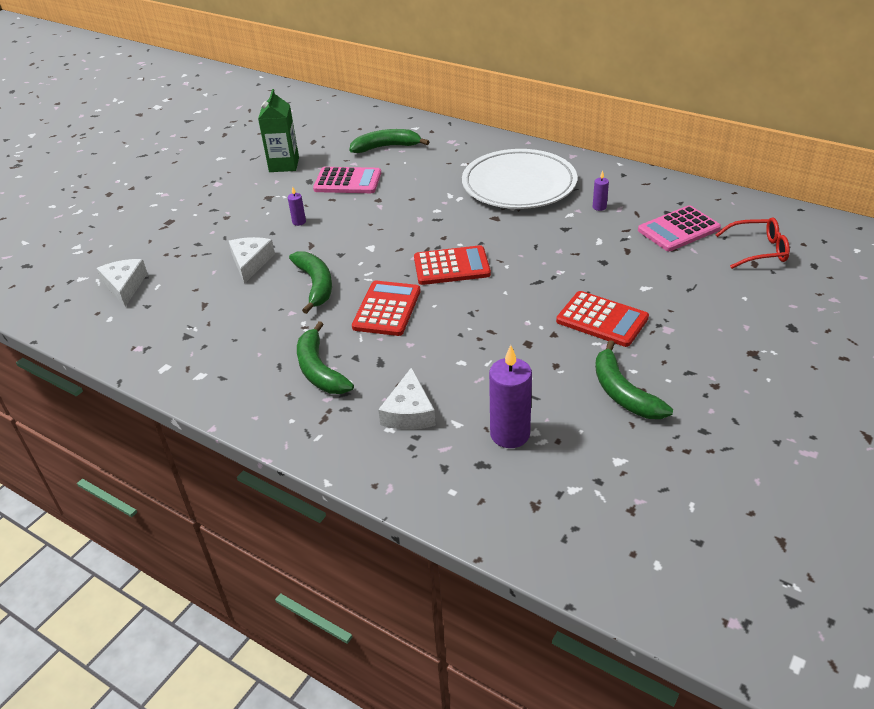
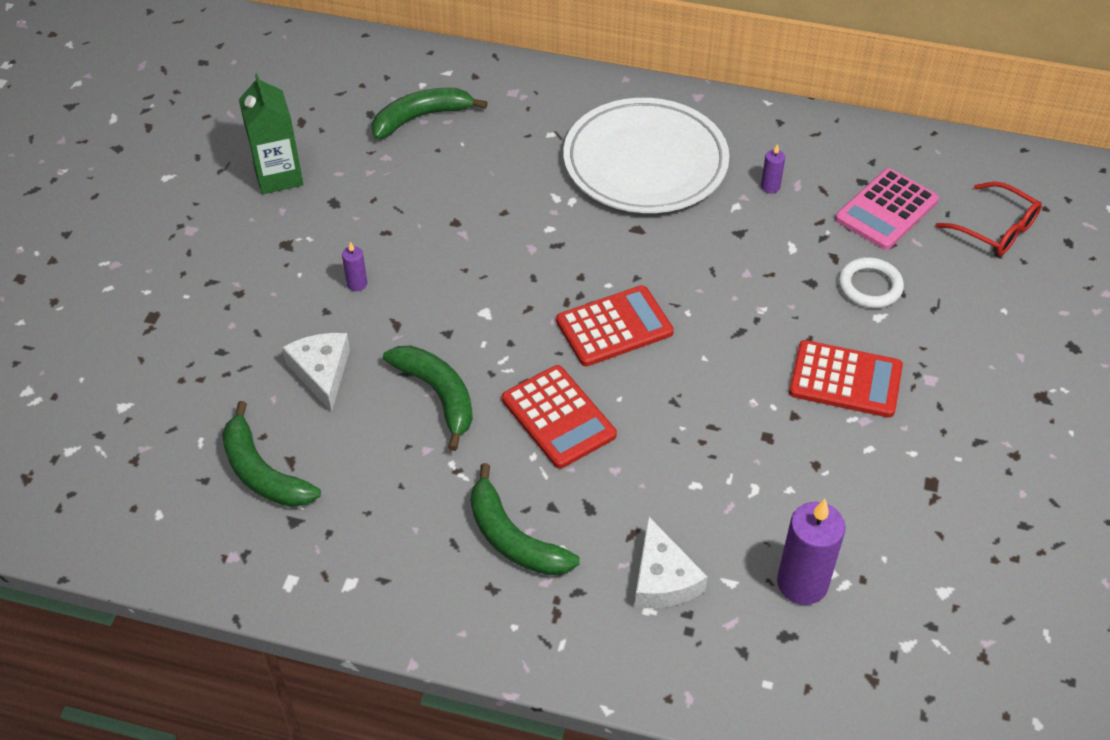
camera: 20 degrees left, 10 degrees up
(124, 286) = (149, 451): white cheese -> none
(347, 181) = (393, 194): pink calculator -> none
(387, 309) = (558, 417): red calculator -> red calculator turned 150 degrees clockwise
(623, 392) = (912, 489): green banana -> green banana (262, 472)
(646, 270) = (870, 286): none -> white ring
(758, 250) = (995, 229): red glasses -> red glasses turned 60 degrees clockwise

